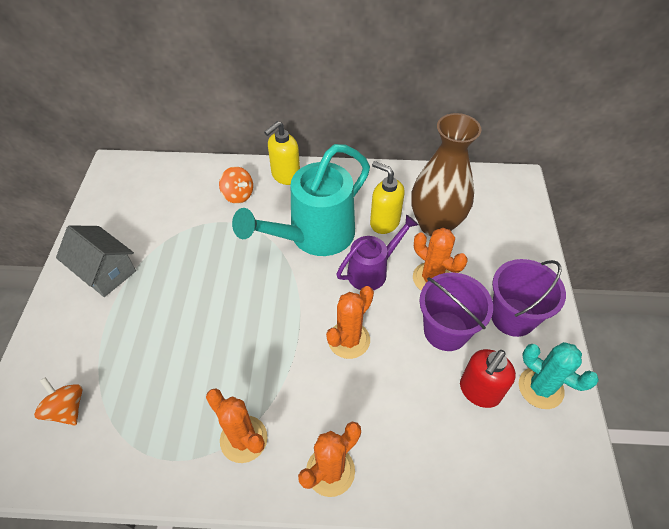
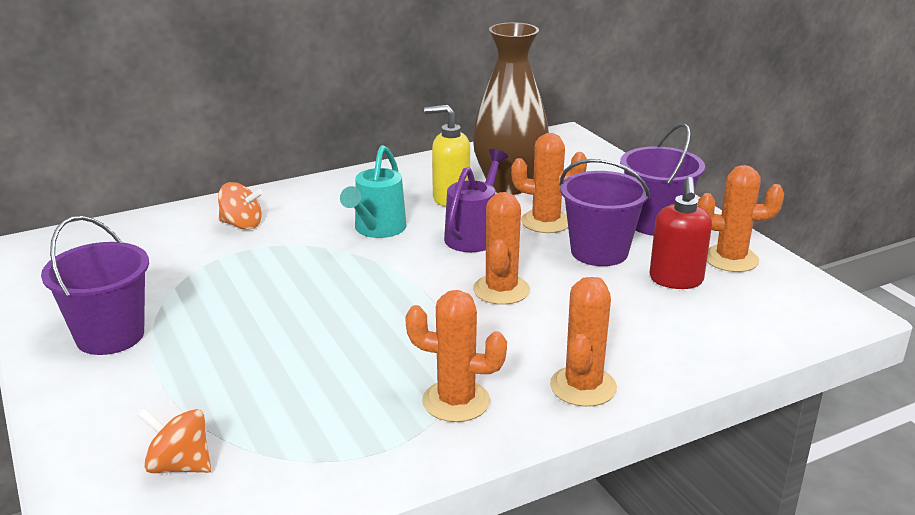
camera: 30 degrees left, 25 degrees down
(105, 271) = (110, 336): grey house -> purple bucket
(285, 176) = (290, 195): yellow soap dispenser -> none
(314, 236) = (377, 230): turquoise watering can -> turquoise watering can, size x0.58
(540, 388) = (730, 259): turquoise cactus -> orange cactus

